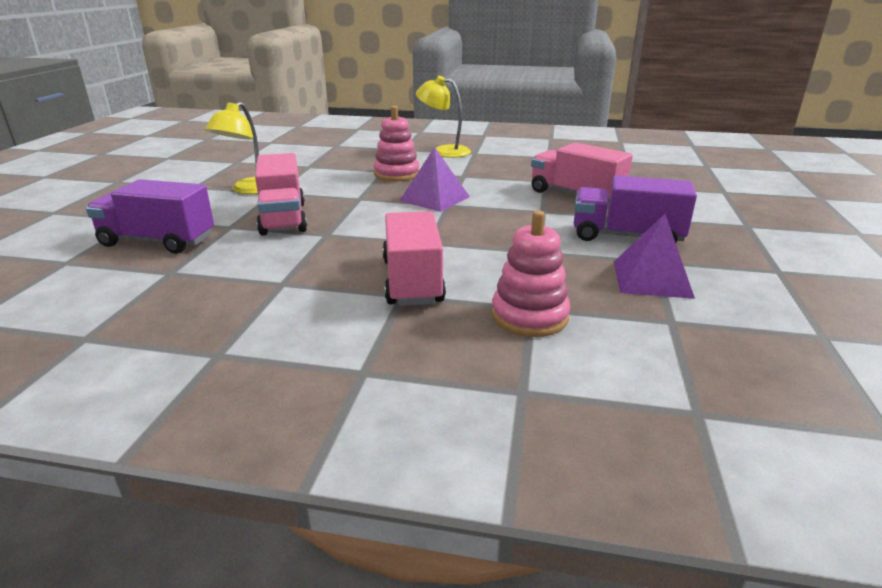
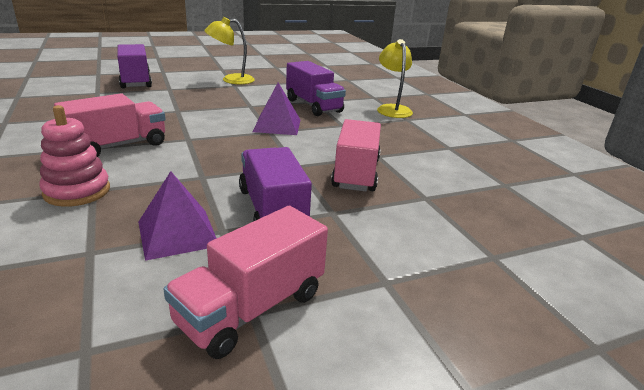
camera: 55 degrees right, 0 degrees up
(283, 218) = (193, 96): pink truck -> pink truck (252, 308)
(396, 174) = (313, 106): pink stacking toy -> purple truck

